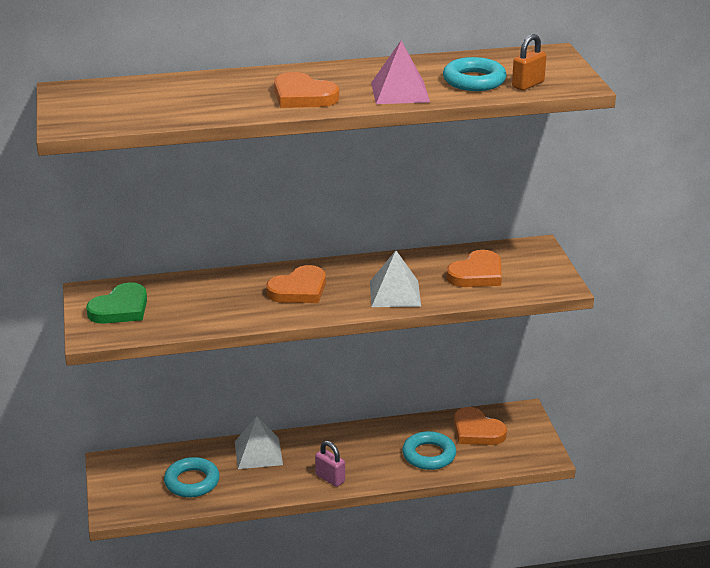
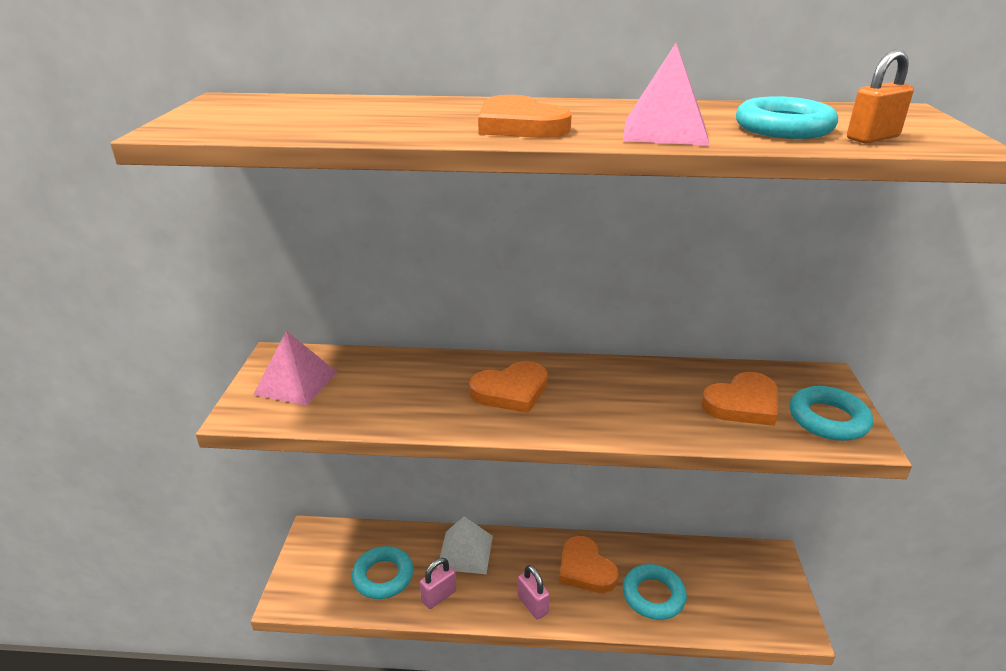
camera: 15 degrees right, 0 degrees up
(120, 309) = (296, 383): green heart -> pink pyramid
(247, 486) = (438, 596): none -> pink padlock
(395, 293) = (629, 415): white pyramid -> none
(477, 431) = (715, 572): orange heart -> orange heart (585, 568)
(538, 276) = (828, 419): none -> turquoise ring

